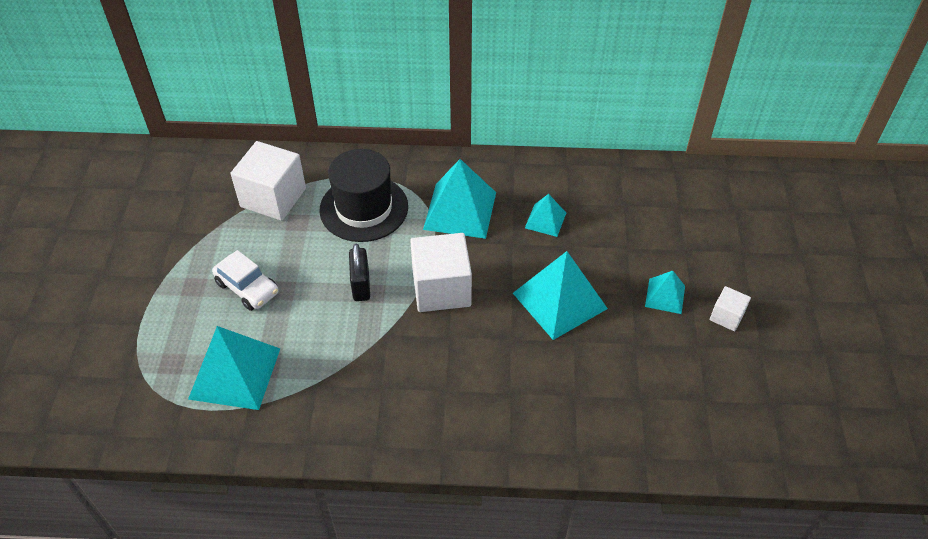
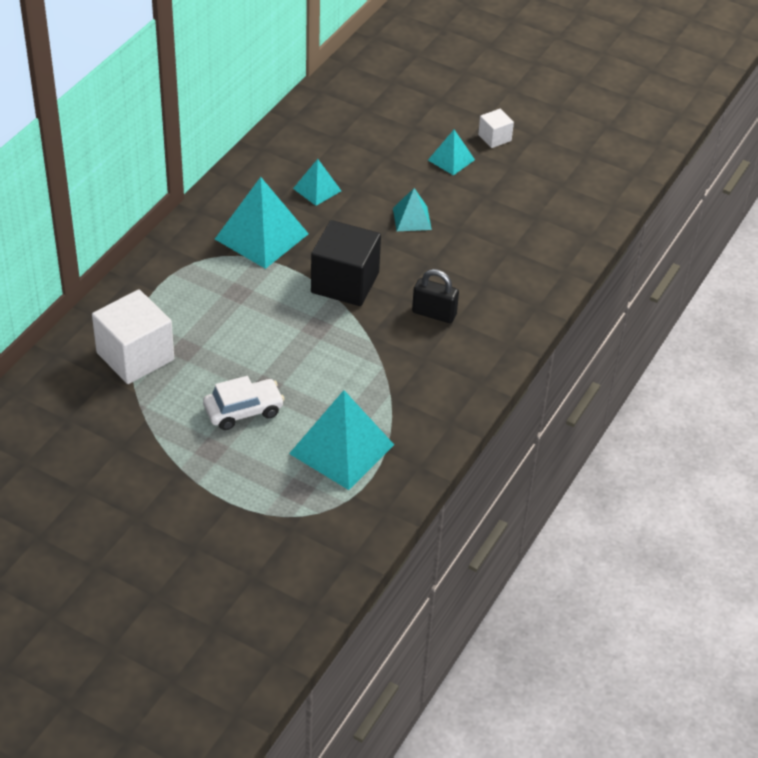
camera: 65 degrees left, 5 degrees down
(361, 285) = (301, 332): black padlock -> black padlock (434, 313)
(364, 208) = (205, 297): black hat -> none
(441, 288) = (345, 283): white cube -> black cube
(560, 300) = (412, 218): turquoise pyramid -> turquoise pyramid, size x0.53

